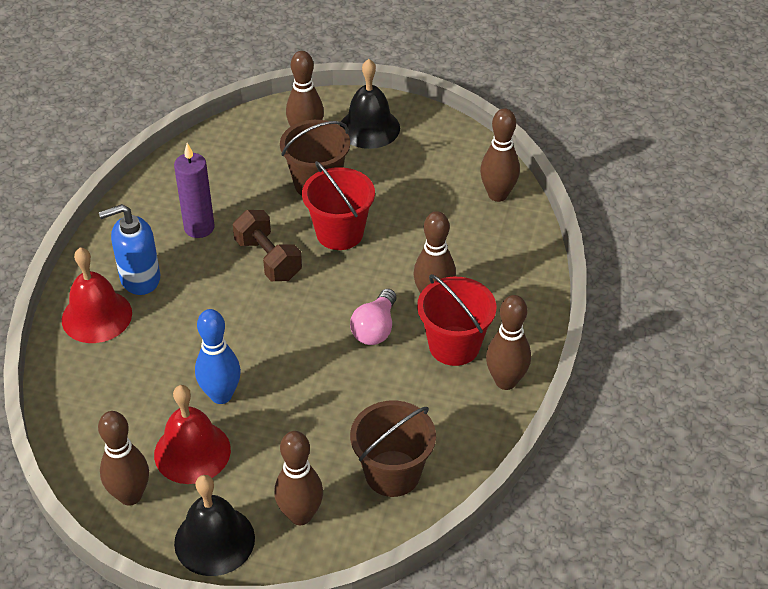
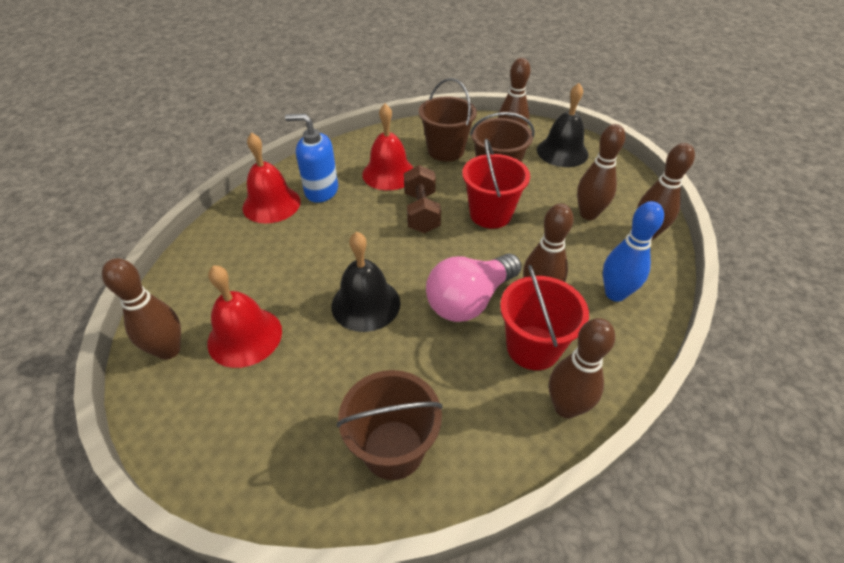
camera: 30 degrees right, 0 degrees up
(199, 227) = (389, 173): purple candle -> red bell
(214, 540) = (191, 429): black bell -> black bell (366, 304)
(221, 395) = (305, 300): blue bowling pin -> blue bowling pin (615, 294)
(242, 174) = (446, 150): none -> brown bucket
(300, 515) = (280, 446): brown bowling pin -> brown bowling pin (588, 214)
(375, 328) = (469, 300): pink light bulb -> pink light bulb, size x1.53

